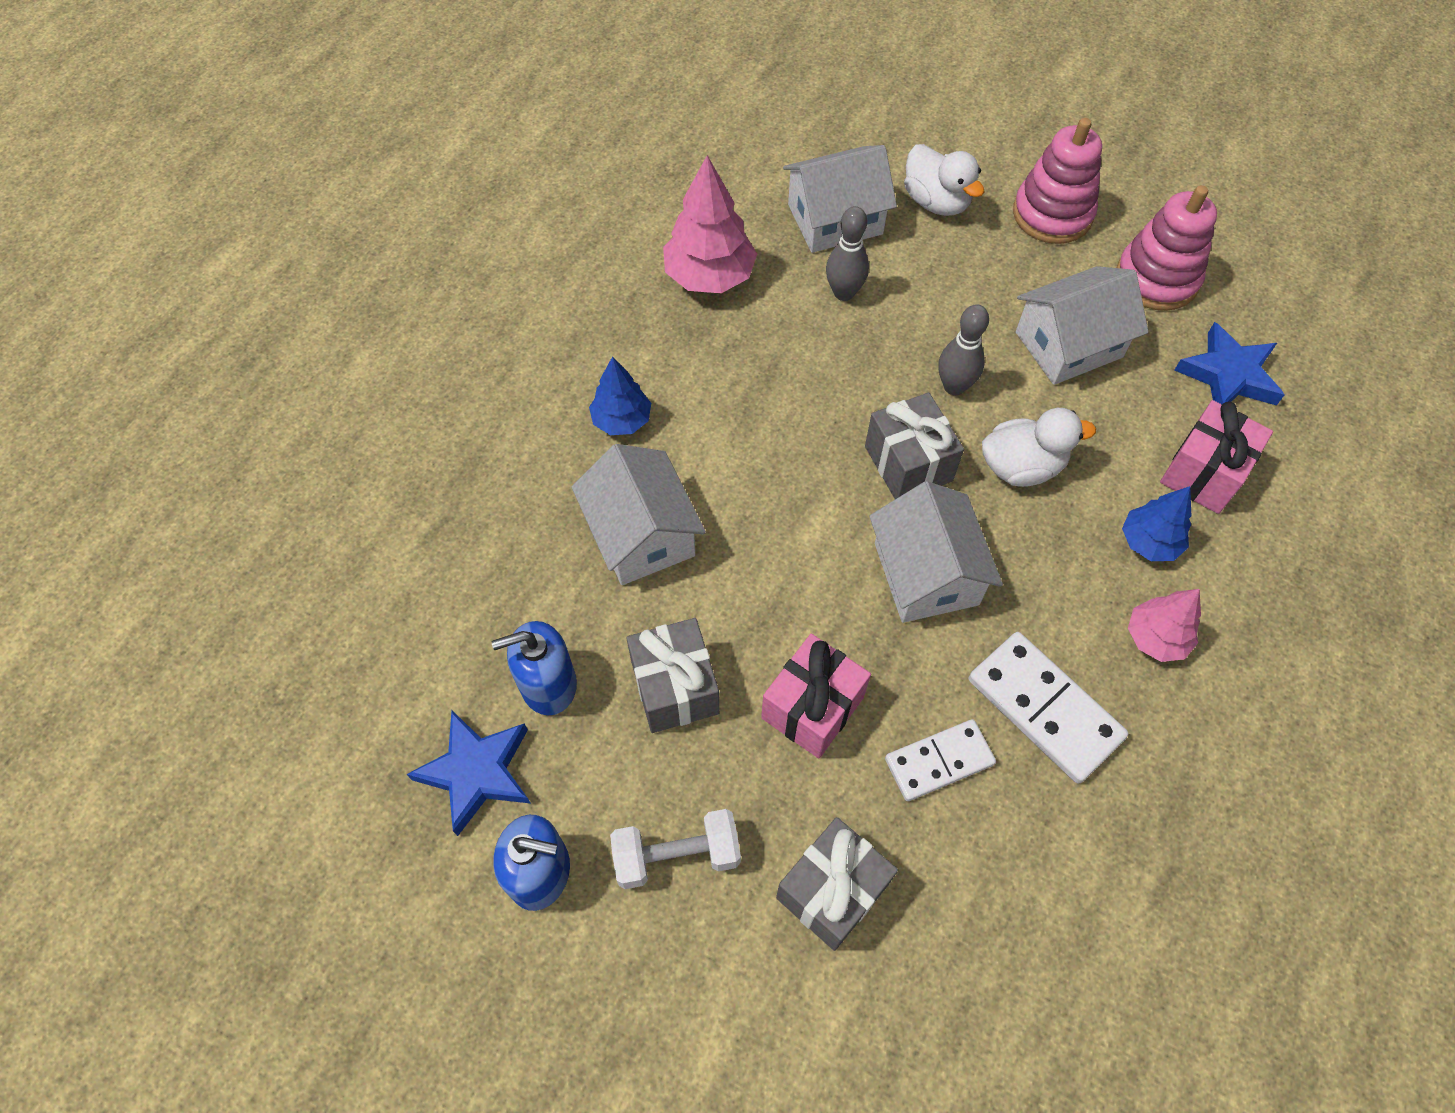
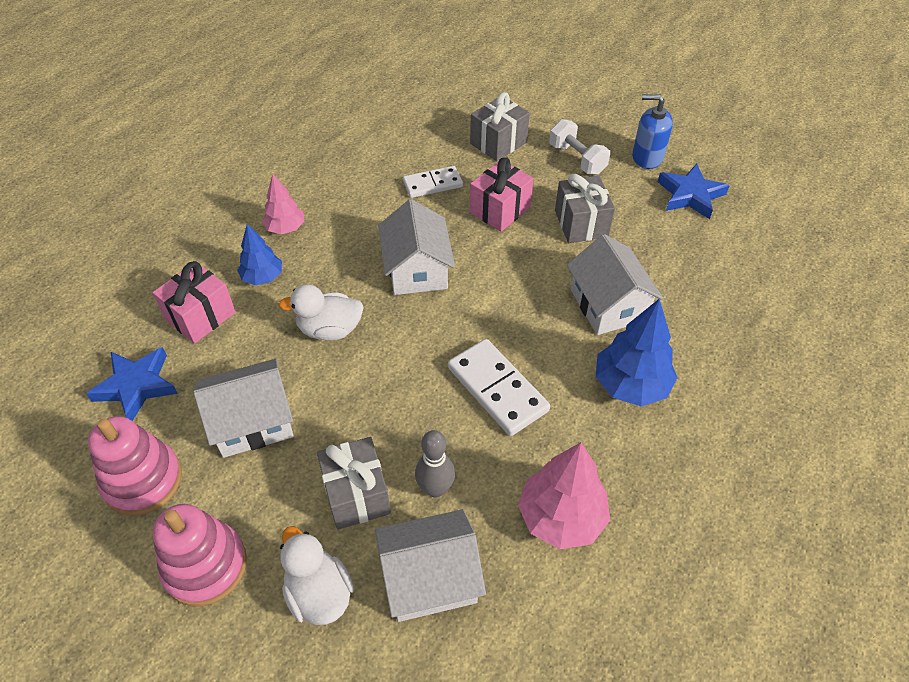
camera: 175 degrees left, 10 degrees down
(548, 684) = (657, 230): blue soap dispenser -> none
(621, 420) = (631, 385): blue tree -> blue tree, size x1.62
(677, 855) = (577, 159): white dumbbell -> white dumbbell turned 60 degrees clockwise
(908, 463) = (412, 337): grey gift -> grey gift (356, 494)
(954, 386) = (360, 393): grey bowling pin -> none
(1044, 709) = (366, 201): white domino -> white domino (497, 389)

